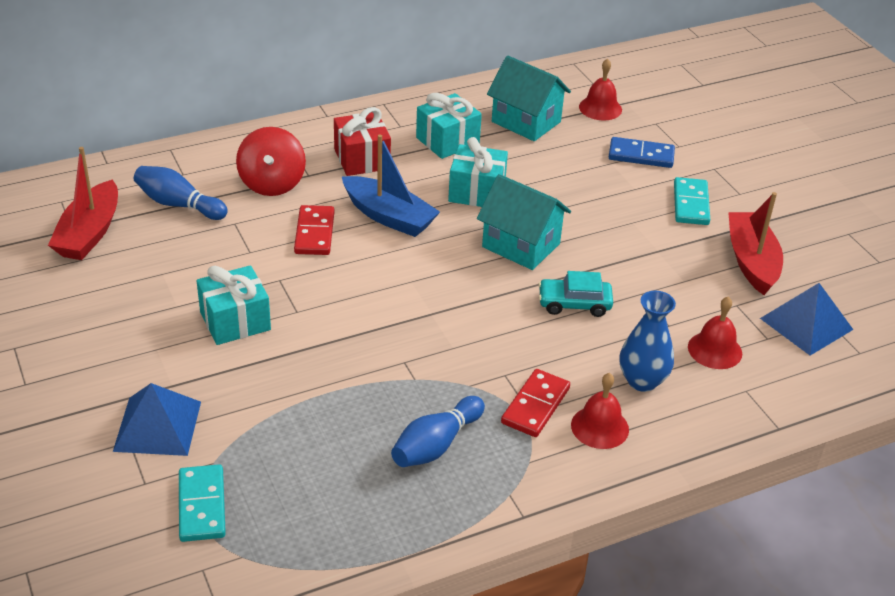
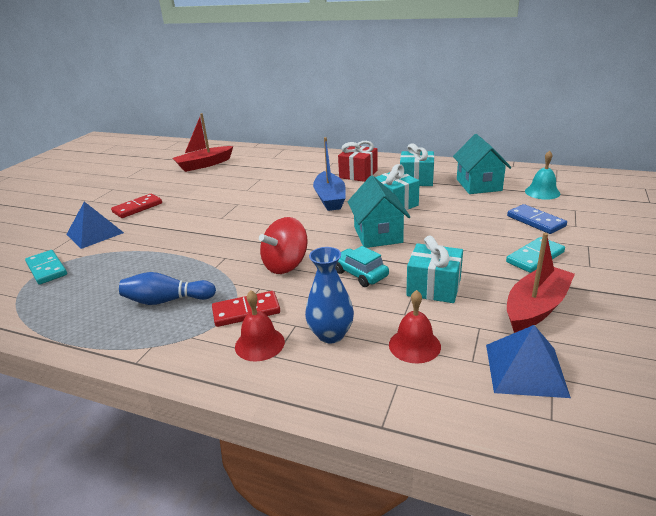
camera: 50 degrees right, 10 degrees down
(179, 204) = (251, 166): blue bowling pin -> none
(201, 506) = (46, 269): turquoise domino -> turquoise domino turned 75 degrees counterclockwise
(235, 321) = (192, 211): turquoise gift -> turquoise gift (433, 287)
(272, 183) = (301, 171): red spinning top -> red spinning top (286, 265)
(315, 233) = (284, 193): red domino -> red domino (137, 208)
(600, 108) = (542, 192): red bell -> turquoise bell

